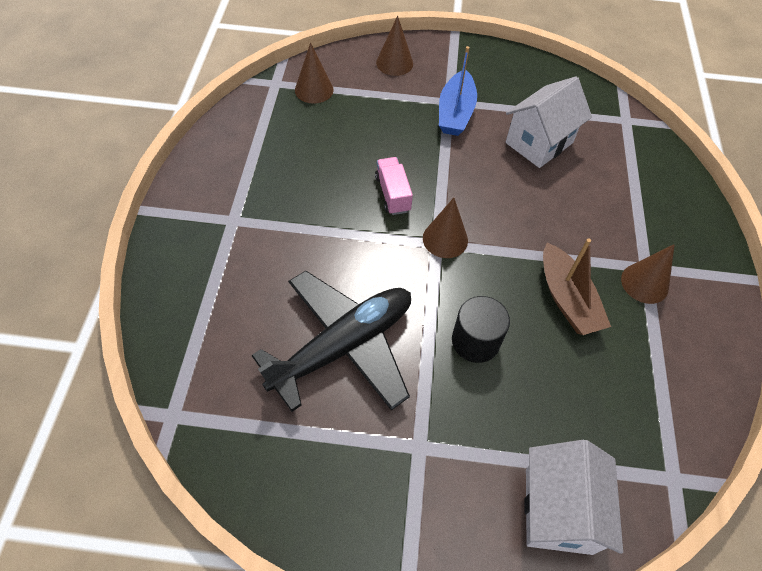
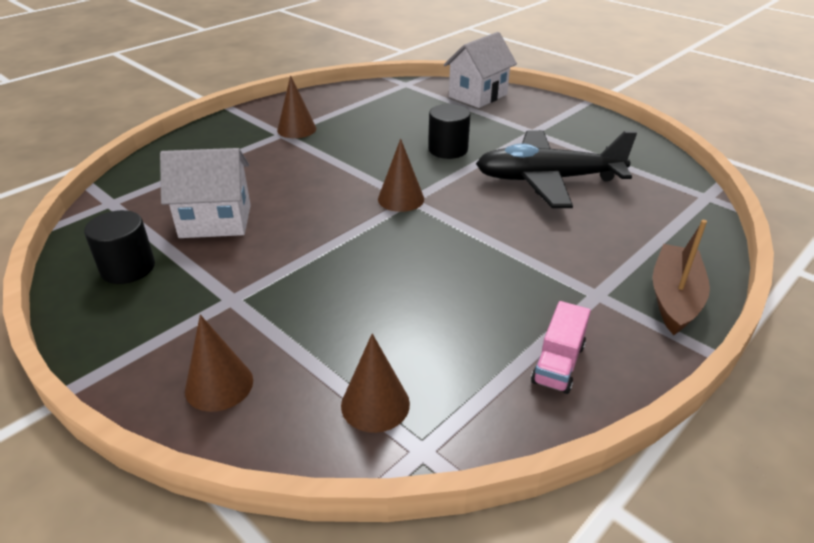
camera: 140 degrees left, 20 degrees down
(392, 194) = (408, 245): pink truck -> pink truck (558, 363)
(455, 113) = (244, 283): blue boat -> none
(531, 88) = (128, 268): none -> black cylinder
(567, 299) = (358, 142): brown boat -> brown boat (674, 298)

